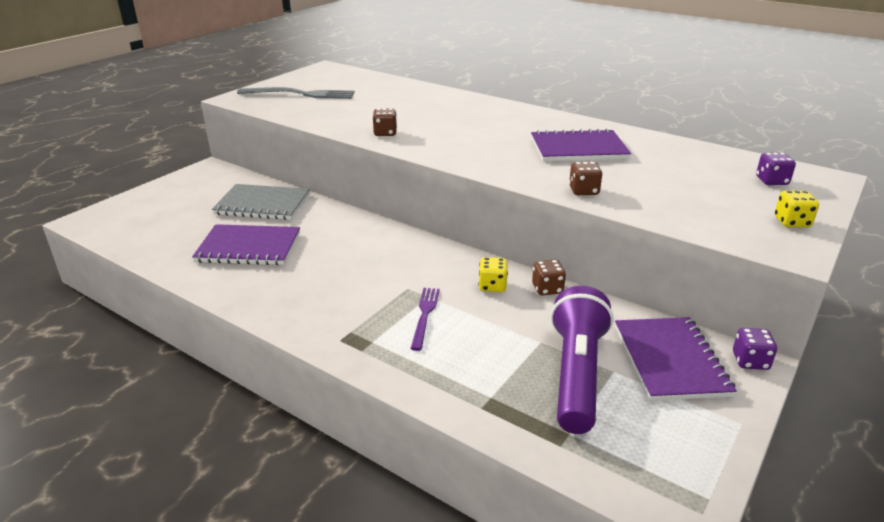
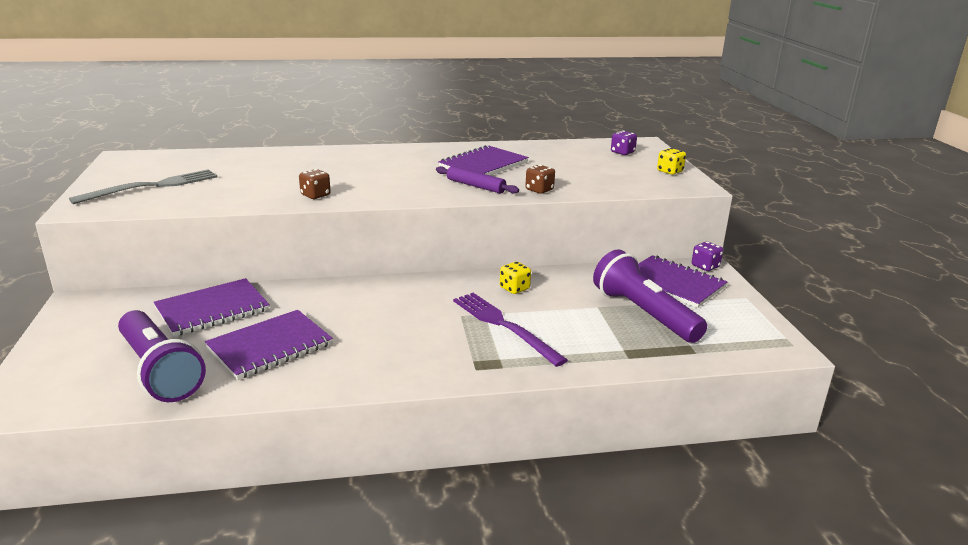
camera: 45 degrees left, 5 degrees down
(172, 234) = (160, 371): none -> purple flashlight
(263, 204) = (212, 309): grey notebook -> purple notebook
(425, 315) = (504, 326): purple fork -> purple fork, size x1.67
(528, 167) = (475, 186): none -> purple rolling pin
(547, 289) = (549, 275): brown dice -> none

